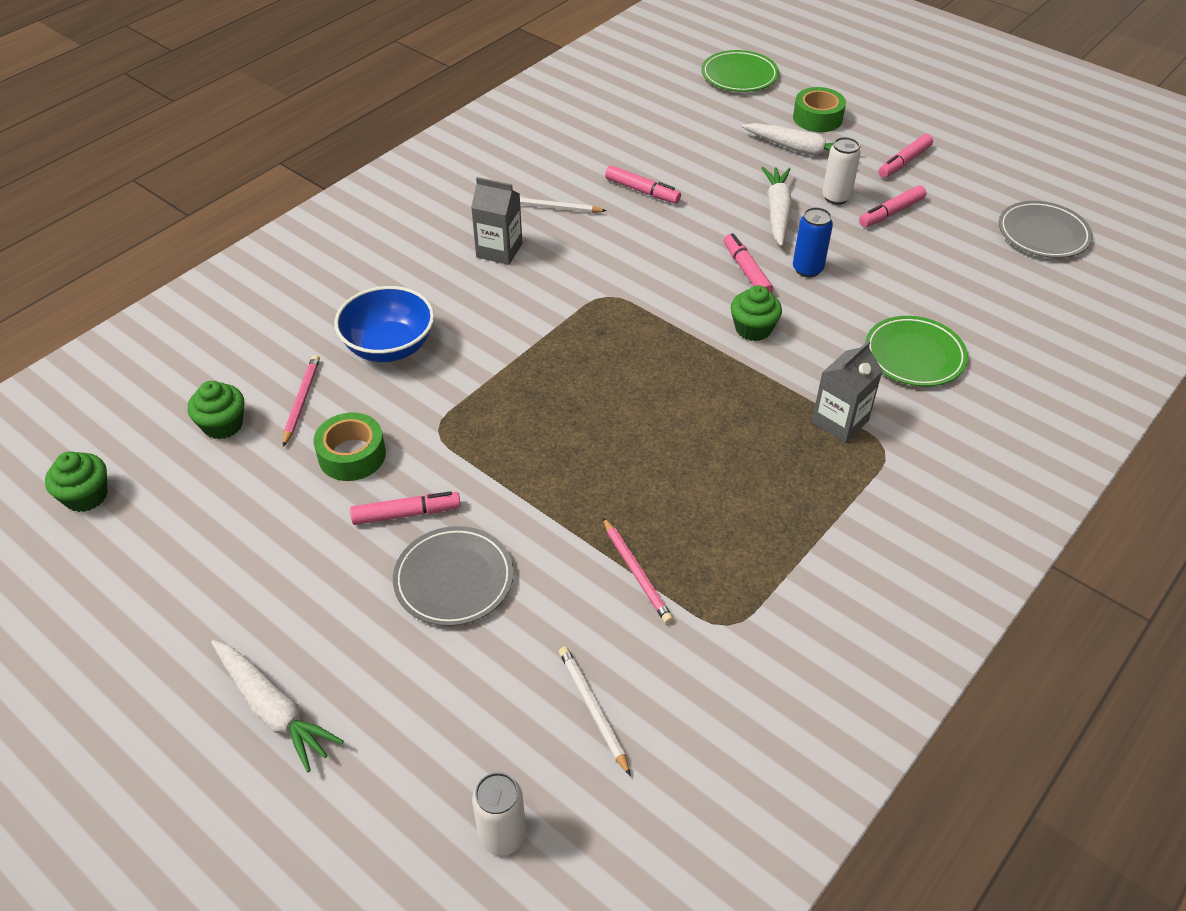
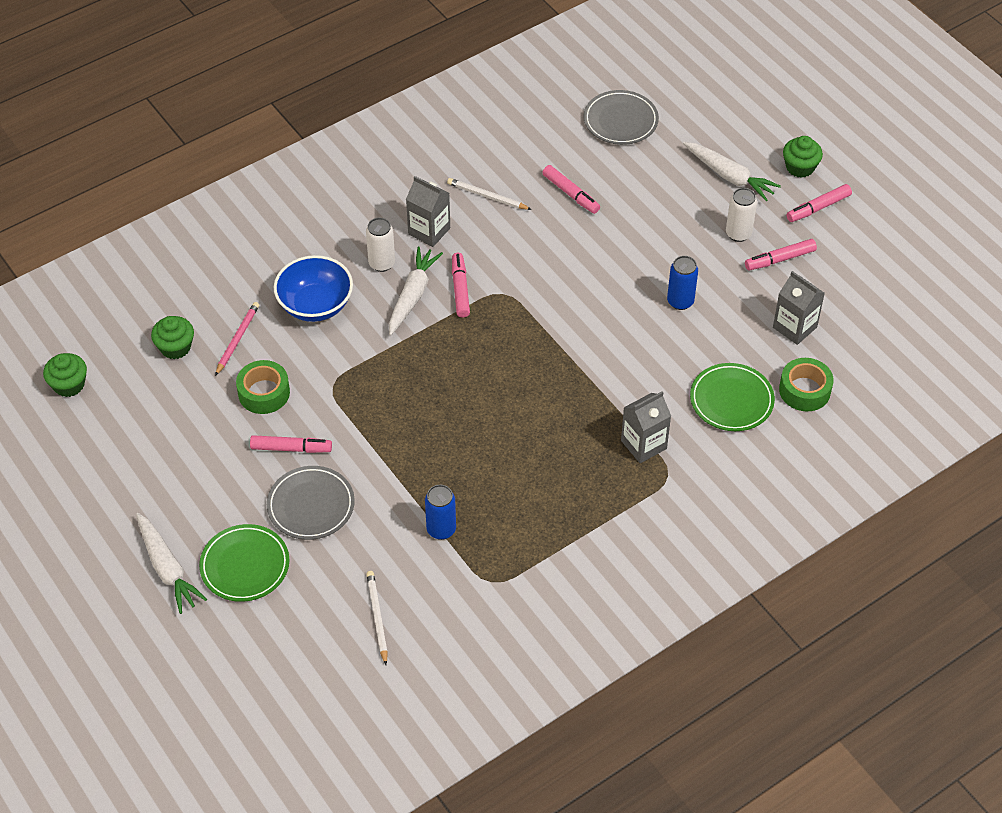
camera: 15 degrees right, 5 degrees up
(502, 835) = (293, 682): white can -> white can (382, 263)
(636, 572) = (441, 529): pink pencil -> blue can
(739, 75) = (710, 80): green plate -> green plate (245, 566)
(746, 271) = (628, 293): pink marker -> pink marker (460, 289)
(753, 329) = (610, 348): green cupcake -> green cupcake (800, 167)
(777, 212) = (679, 239): white carrot -> white carrot (412, 295)
(817, 118) = (761, 143): green tape -> green tape (804, 390)
(942, 272) = (794, 327): none -> grey carton
(1043, 234) = (904, 308): grey plate -> grey plate (620, 121)

